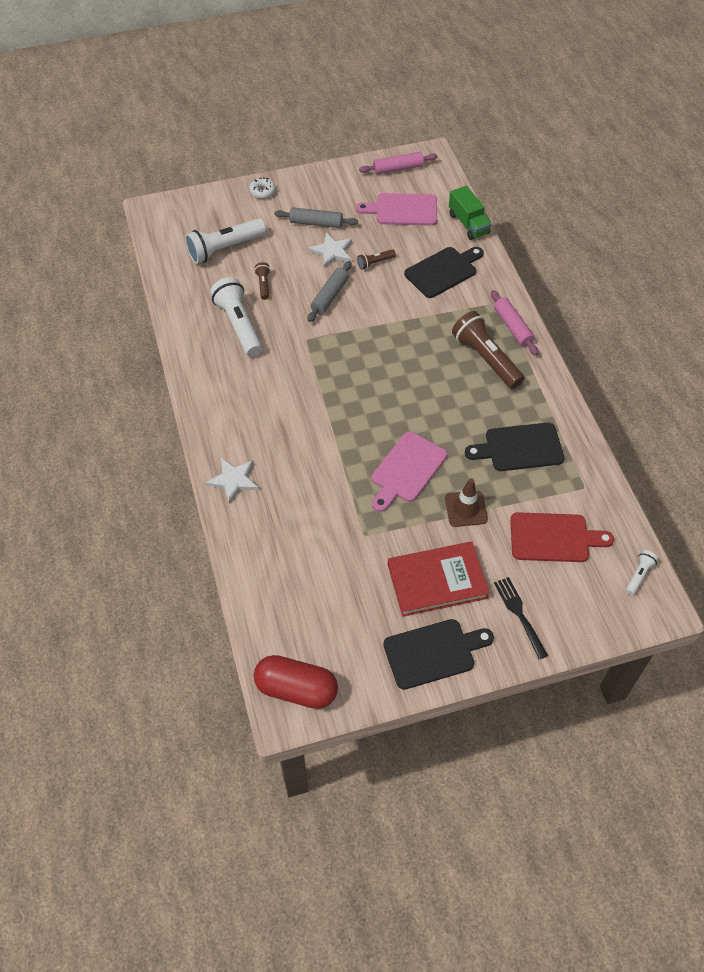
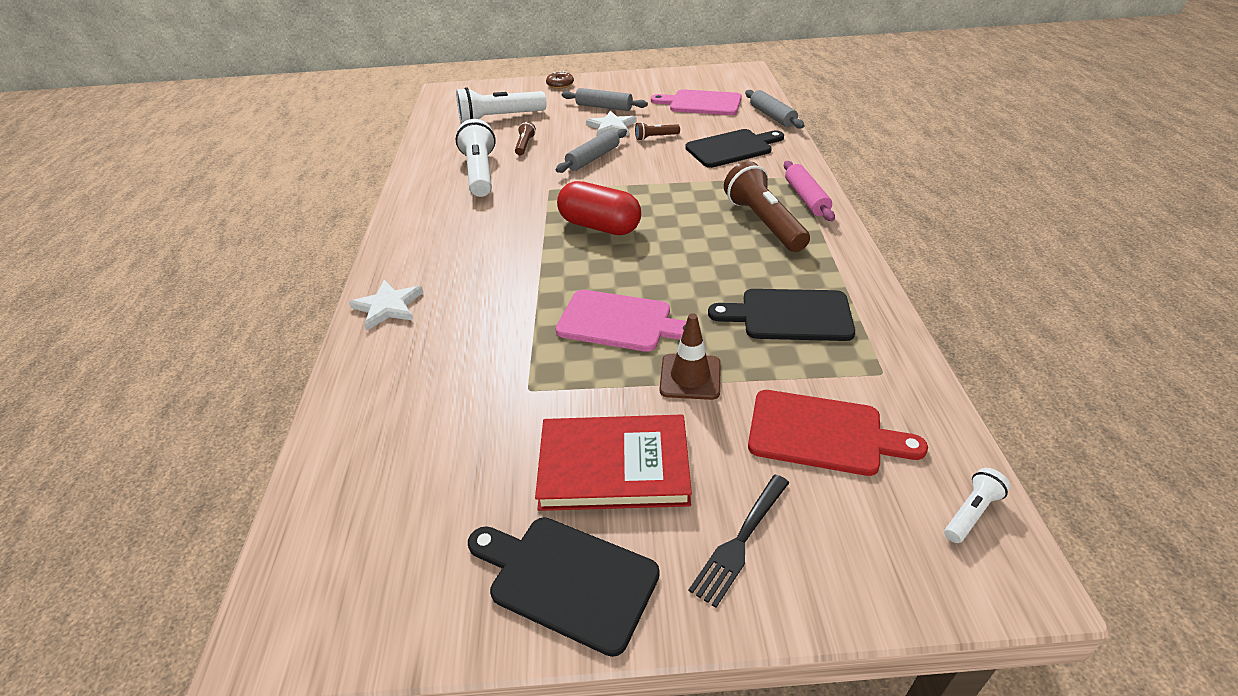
camera: 15 degrees right, 15 degrees down
(262, 191) = (560, 85): white donut -> brown donut
(296, 689) = (311, 597): red capsule -> red capsule (600, 226)
(398, 168) = (706, 77): pink rolling pin -> none
(407, 470) = (620, 322): pink cutting board -> pink cutting board turned 120 degrees counterclockwise
(433, 653) = (567, 579): black cutting board -> black cutting board turned 150 degrees counterclockwise
(468, 224) = (772, 116): green truck -> grey rolling pin
(519, 614) = (740, 541): black fork -> black fork turned 135 degrees counterclockwise

